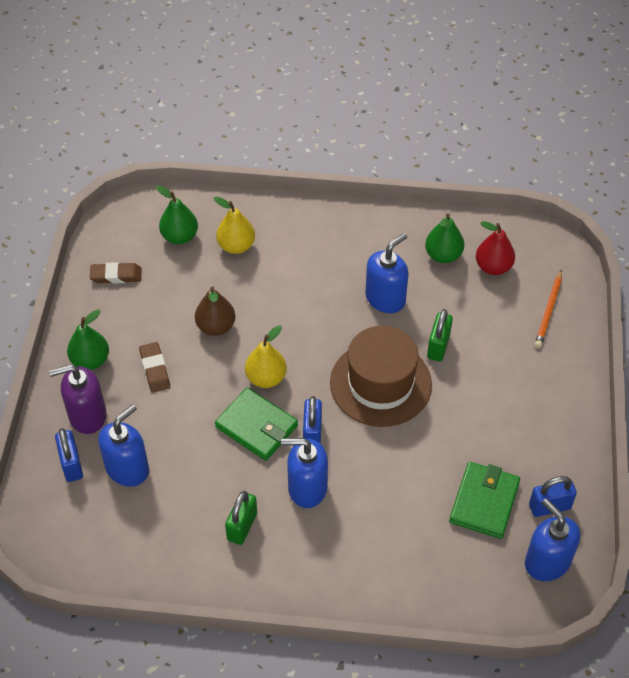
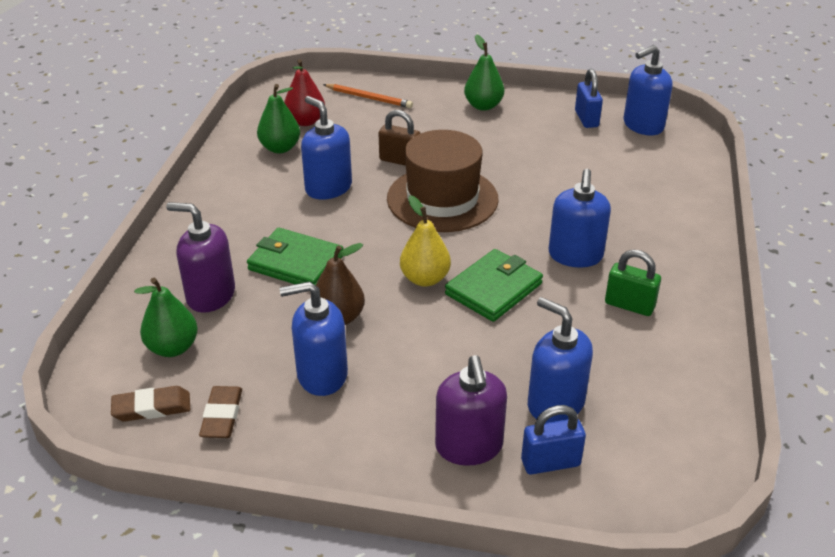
camera: 85 degrees left, 15 degrees down
(90, 360) = (373, 444): green pear -> green pear (483, 106)
(154, 324) = (321, 375): none -> blue soap dispenser
(155, 369) = (398, 375): brown eraser -> brown eraser (152, 407)
(236, 246) = (210, 295): yellow pear -> purple soap dispenser
(312, 433) = (504, 248): blue padlock -> none
(438, 346) = (399, 160): green padlock -> brown padlock
(484, 502) = (584, 151): green wallet -> green wallet (296, 263)

